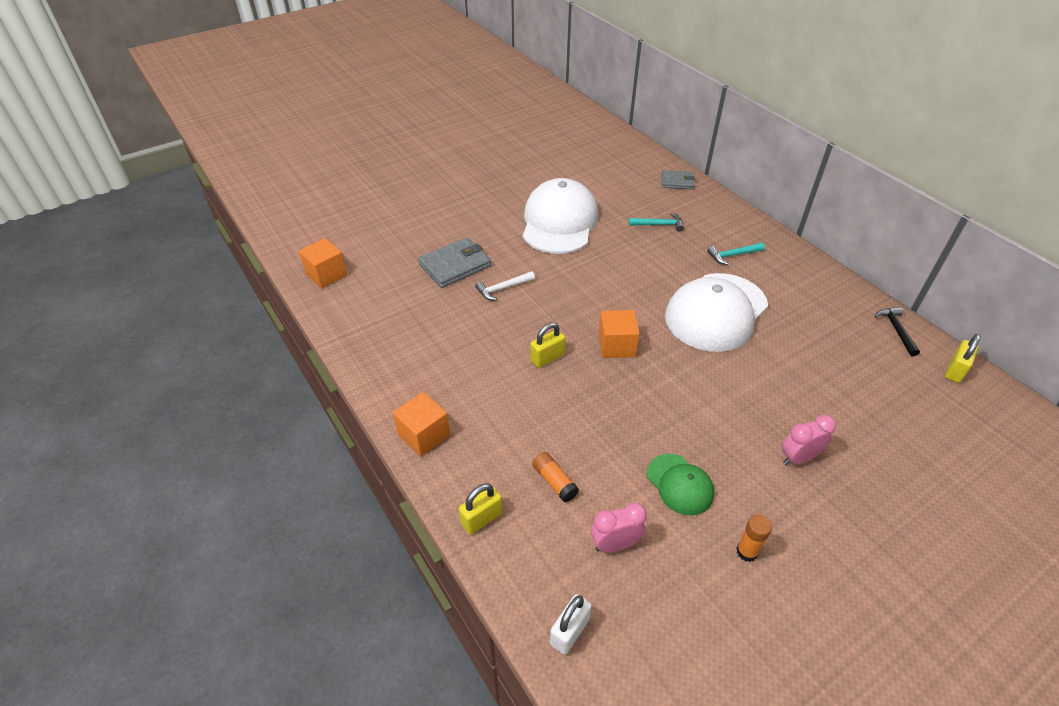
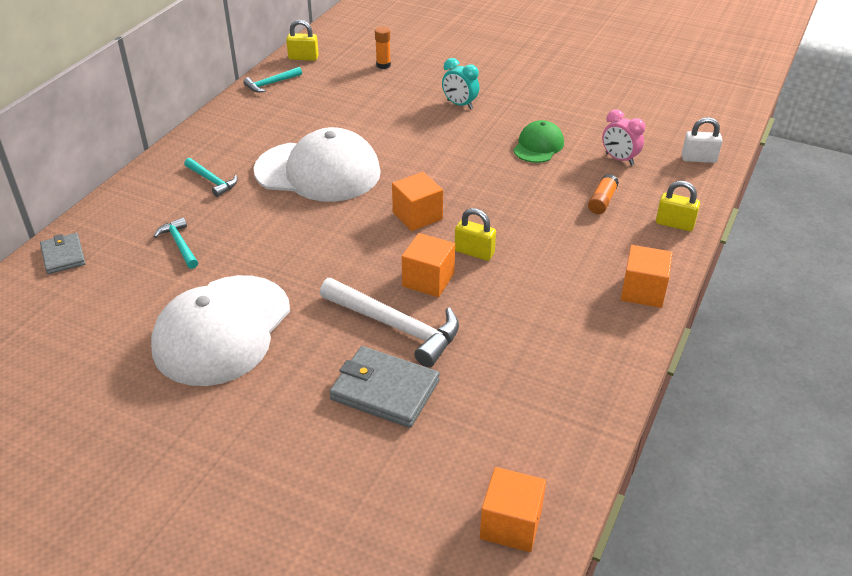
camera: 120 degrees left, 5 degrees down
(503, 288) = (396, 326): white hammer -> white hammer, size x1.87
(535, 320) = (428, 280): none -> orange cube
(559, 222) = (222, 330): white cap -> white cap turned 45 degrees counterclockwise
(747, 552) = (562, 110): orange glue stick -> orange glue stick (383, 65)
(798, 458) = (459, 104): pink clock -> turquoise clock
(896, 330) = (271, 84): black hammer -> turquoise hammer

